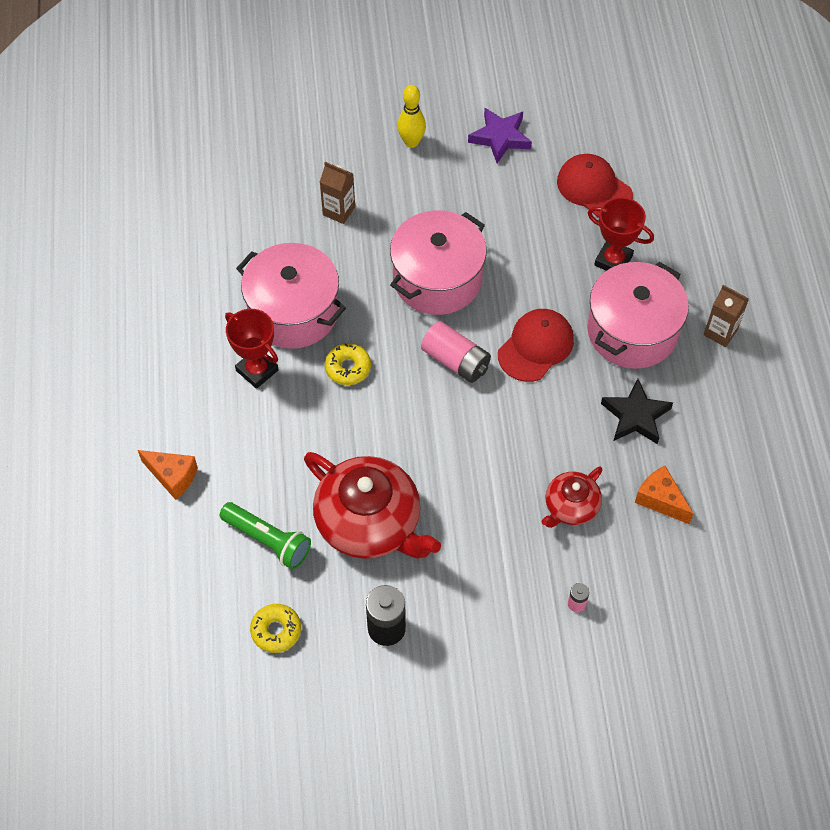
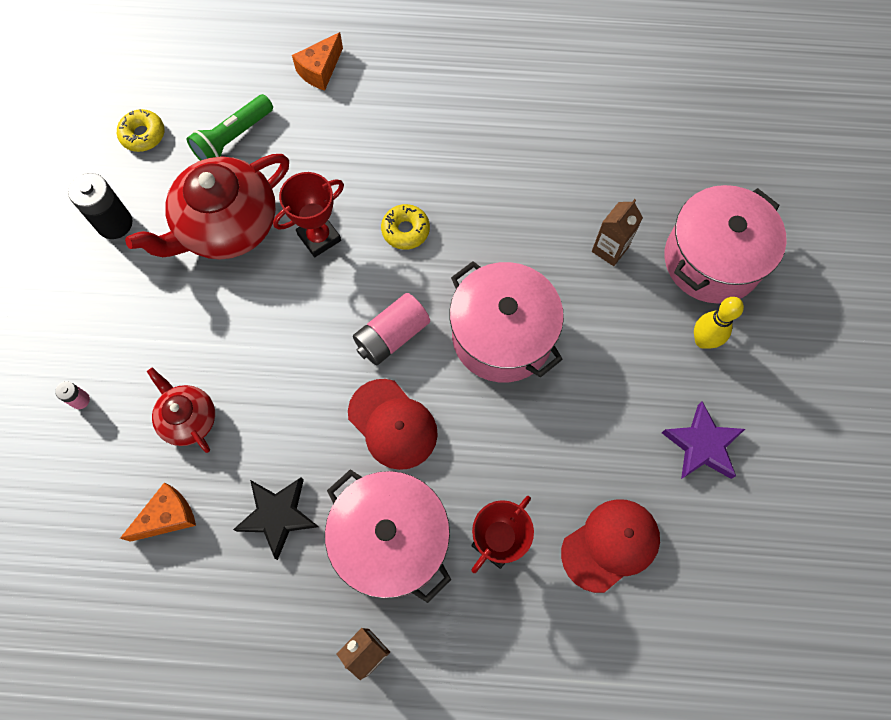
camera: 100 degrees right, 10 degrees up
(257, 370) = (420, 149): red trophy -> red trophy (319, 237)
(293, 312) = (484, 189): pink pot -> pink pot (712, 260)

